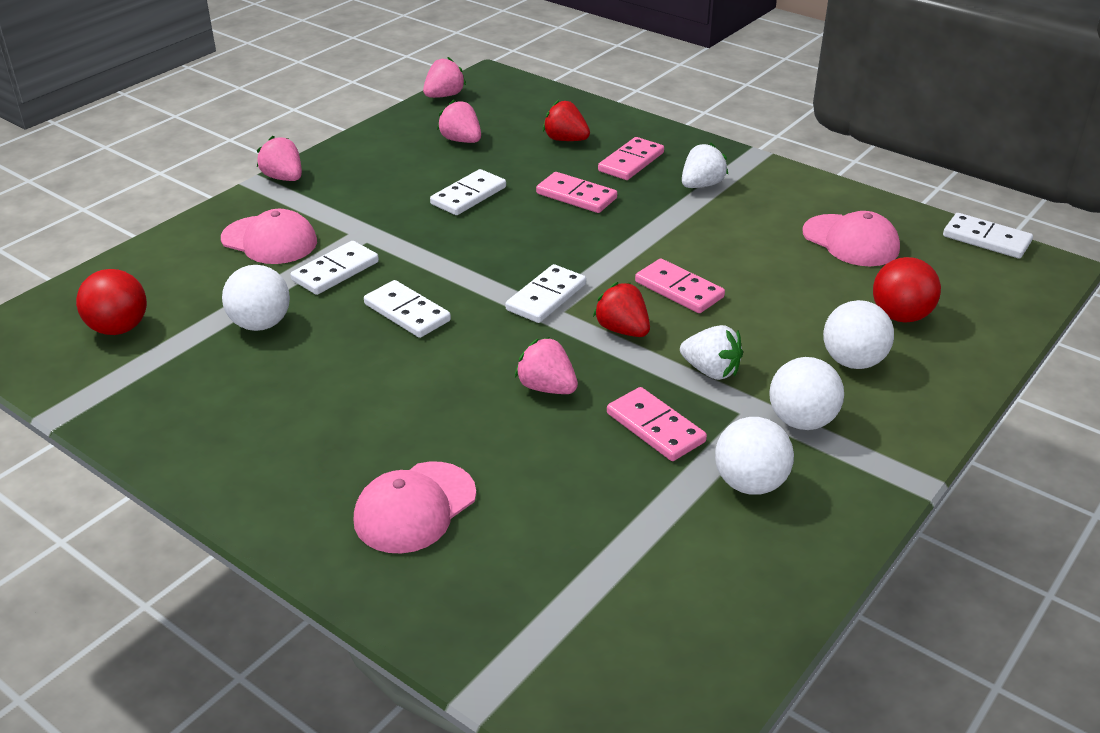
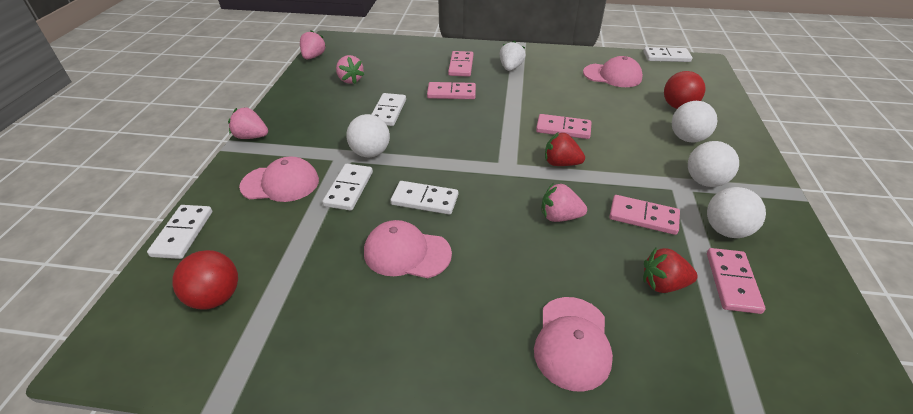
camera: 30 degrees left, 5 degrees up
(260, 324) = (330, 248): white ball -> white ball (370, 153)
(332, 358) = (406, 253): none -> pink cap
(461, 140) = (350, 80): pink strawberry -> pink strawberry turned 135 degrees counterclockwise
(546, 297) = (498, 159): white domino -> white domino (182, 233)
(565, 140) = (412, 63): red strawberry -> red strawberry (663, 284)
(678, 535) = (732, 282): none -> pink domino
(711, 371) = (631, 170): white strawberry -> none

